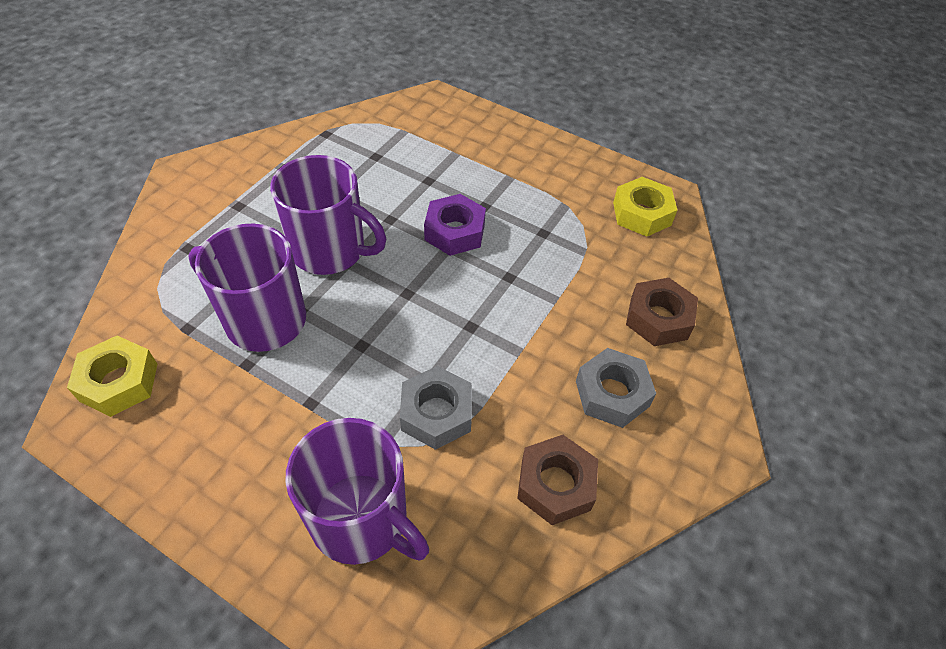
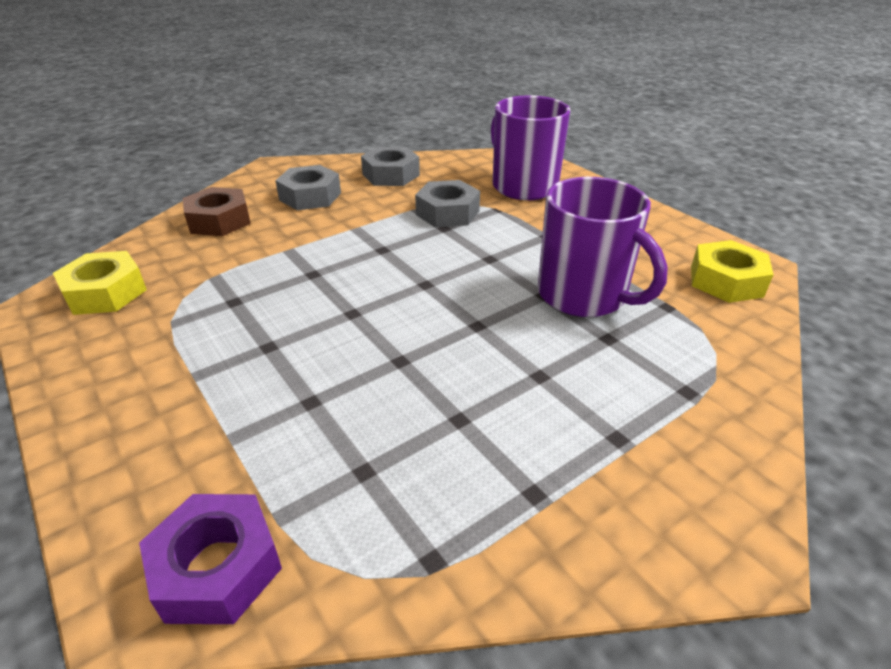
camera: 155 degrees left, 15 degrees down
(330, 250) = (494, 342): purple mug -> none
(454, 232) = (331, 326): purple nut -> purple nut (217, 567)
(555, 484) = (391, 175): brown nut -> grey nut

